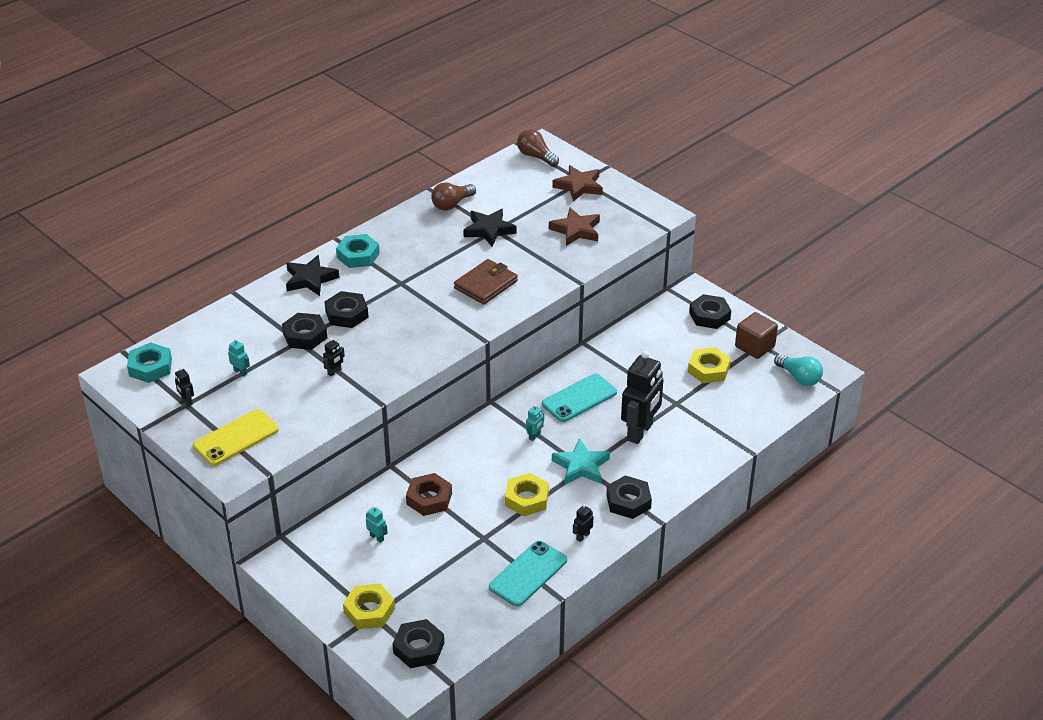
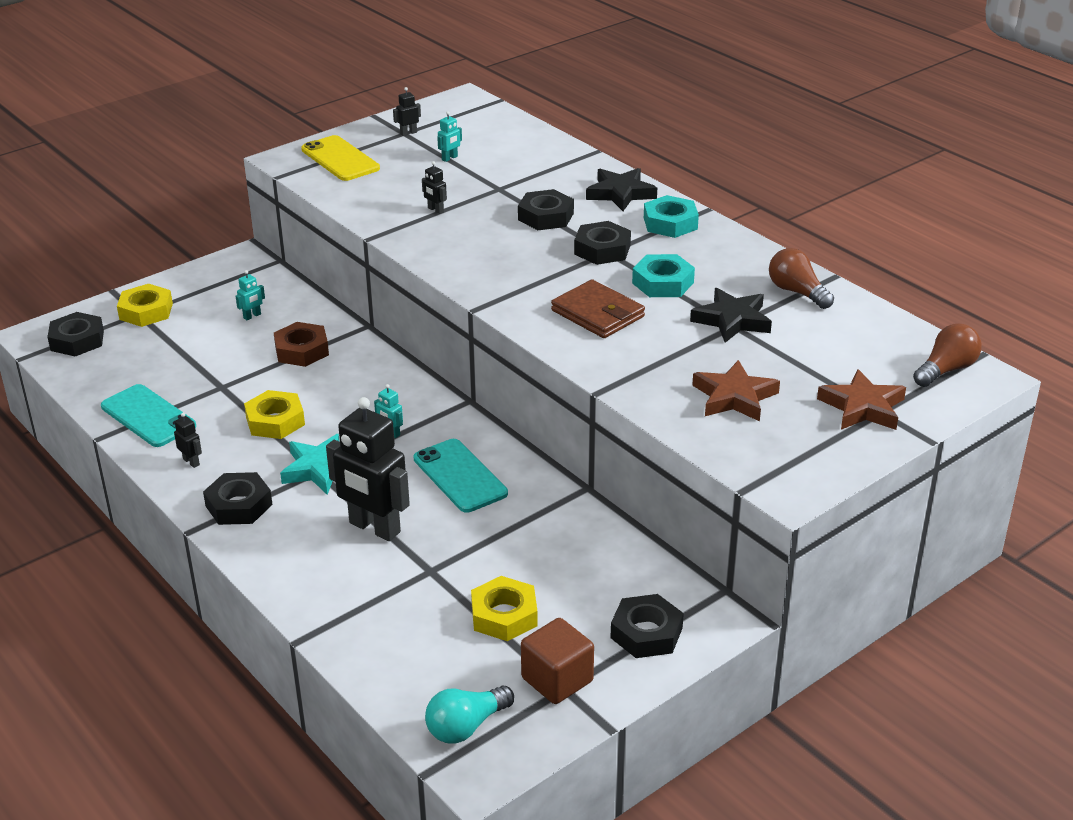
camera: 95 degrees right, 5 degrees down
(150, 367) = (470, 113): turquoise nut -> turquoise nut (663, 283)
(305, 336) = (507, 192): black nut -> black nut (602, 249)

